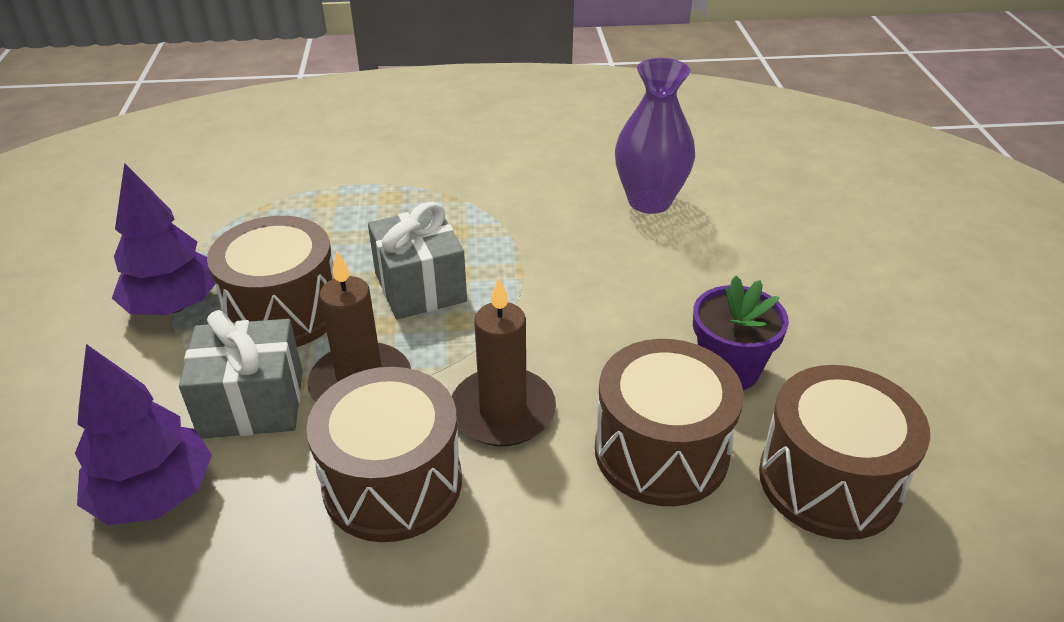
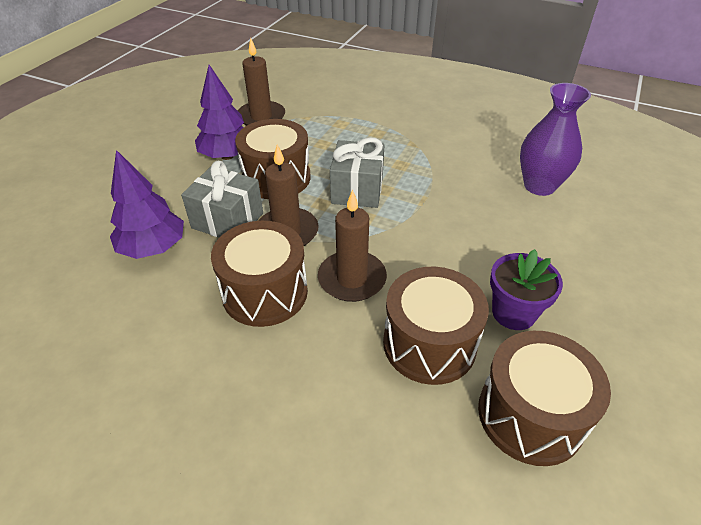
camera: 30 degrees right, 5 degrees up
(187, 228) = (261, 117): none -> brown candle

